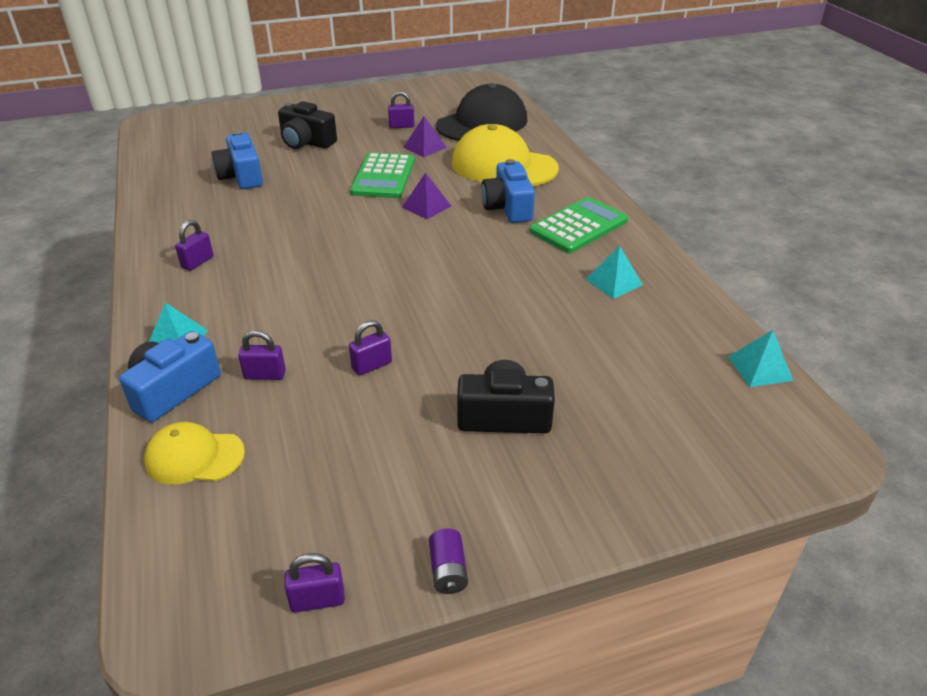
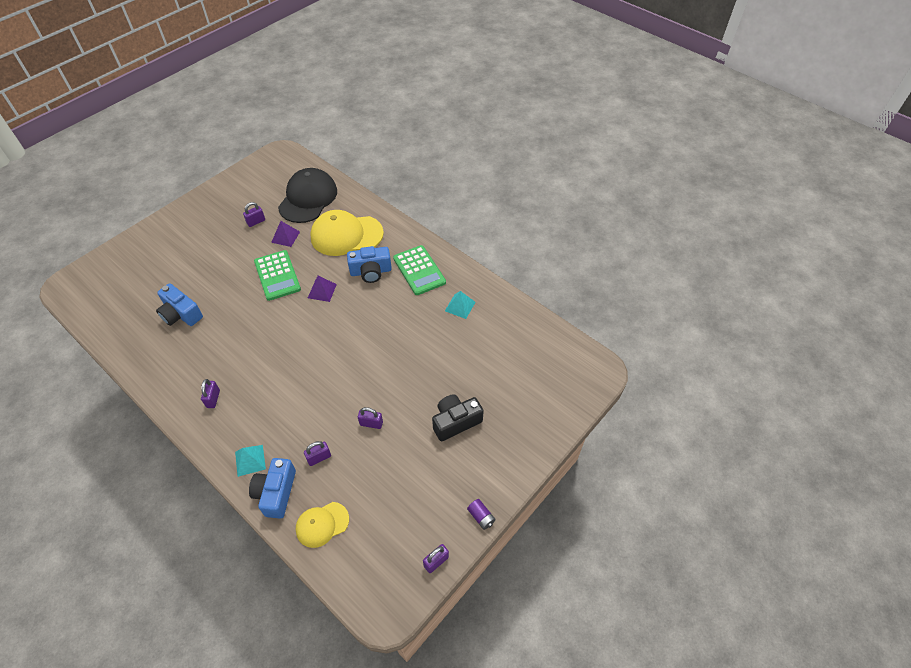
camera: 30 degrees left, 15 degrees up
(306, 142) = (201, 263): black camera -> none
(372, 365) = (371, 423): purple padlock -> purple padlock turned 75 degrees clockwise
(508, 207) = (371, 271): blue camera -> blue camera turned 60 degrees counterclockwise
(579, 226) = (419, 270): green calculator -> green calculator turned 135 degrees clockwise
(760, 368) = (554, 334): turquoise pyramid -> none

